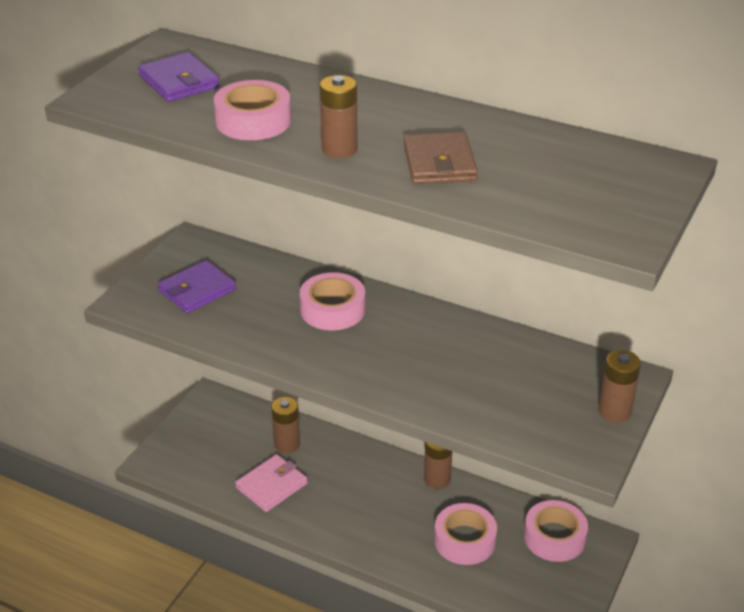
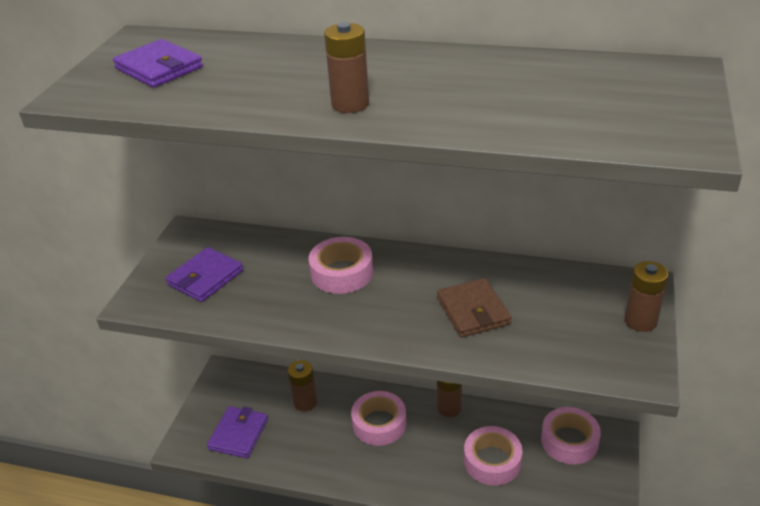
camera: 10 degrees left, 0 degrees up
(210, 462) = (238, 434): none -> purple wallet
(253, 121) = (249, 92): pink tape -> pink tape (379, 423)
(271, 485) = (302, 445): pink wallet -> none
(439, 163) = (459, 101): brown wallet -> brown wallet (473, 311)

